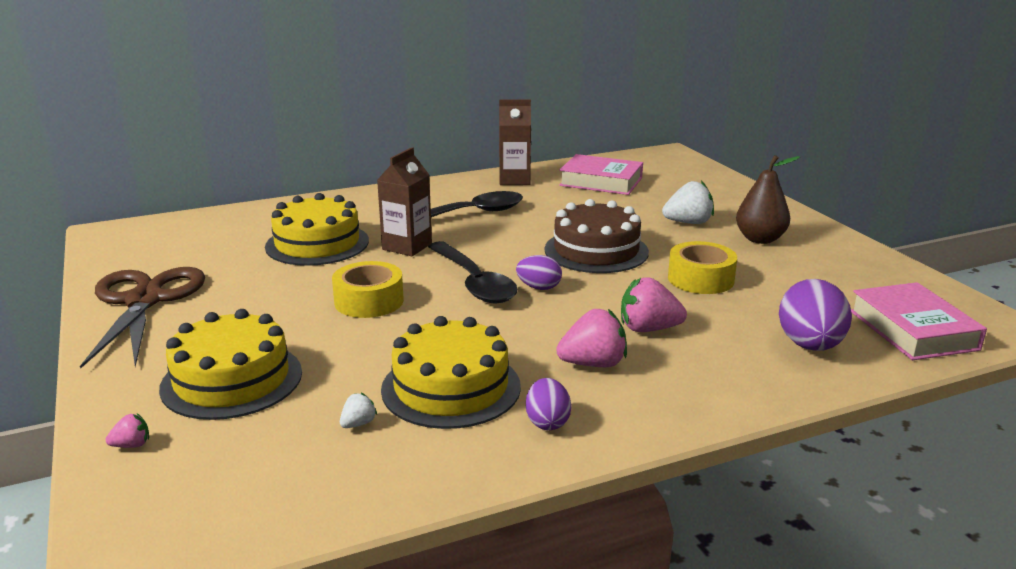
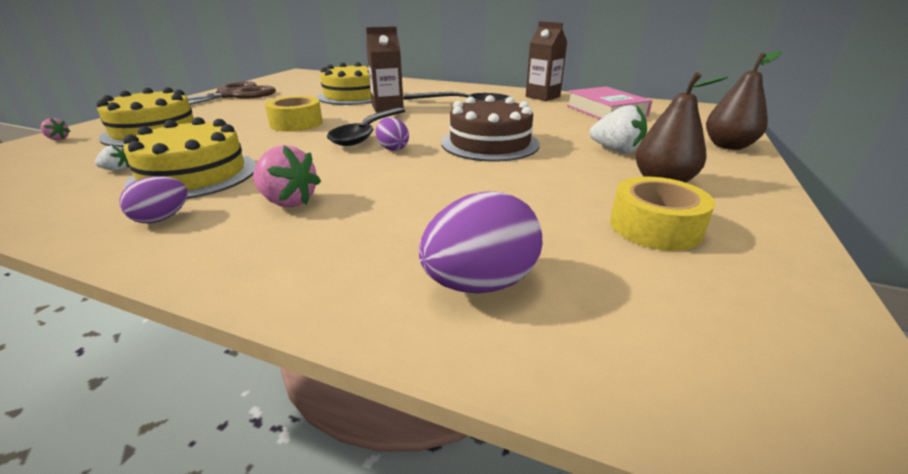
camera: 45 degrees right, 5 degrees up
(648, 329) = (384, 199): pink strawberry -> none
(700, 279) = (521, 187): yellow tape -> yellow tape (655, 227)
(738, 192) = (728, 146): none -> brown pear
(912, 330) = (661, 344): pink book -> none

